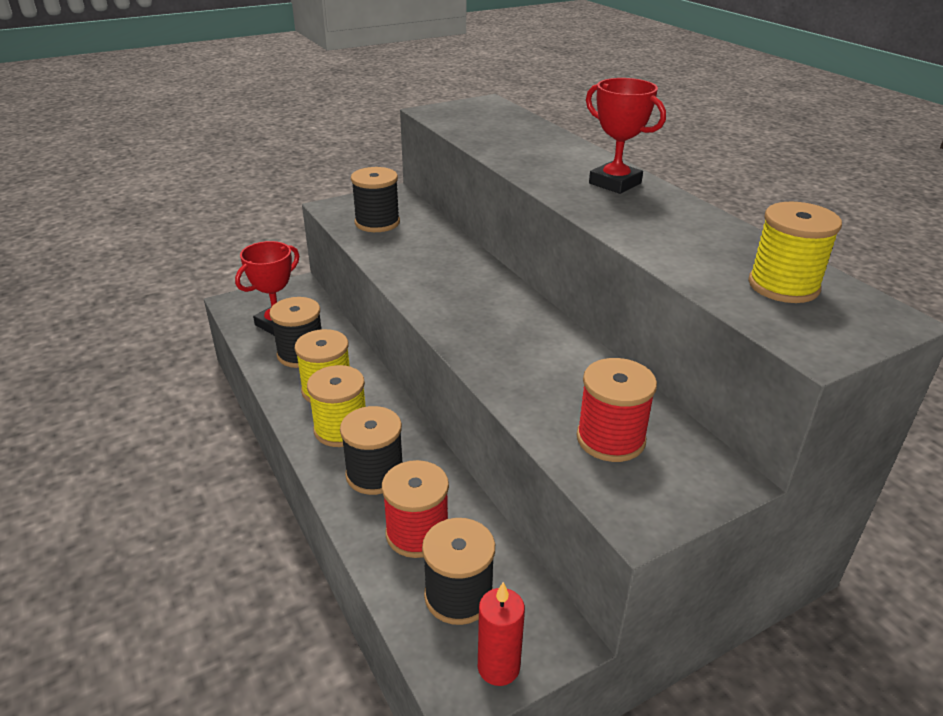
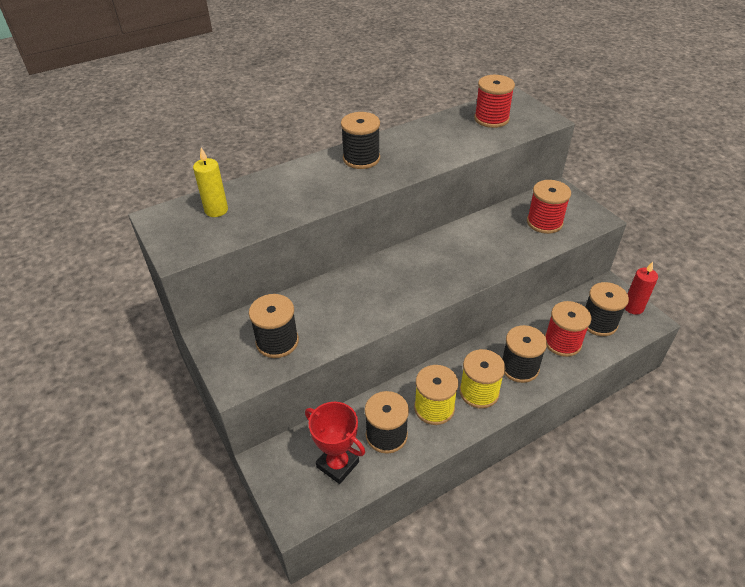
camera: 90 degrees left, 10 degrees up
(498, 120) = (216, 210): none -> yellow candle
(615, 183) = (361, 158): red trophy -> black spool
(783, 286) = (491, 119): yellow spool -> red spool

